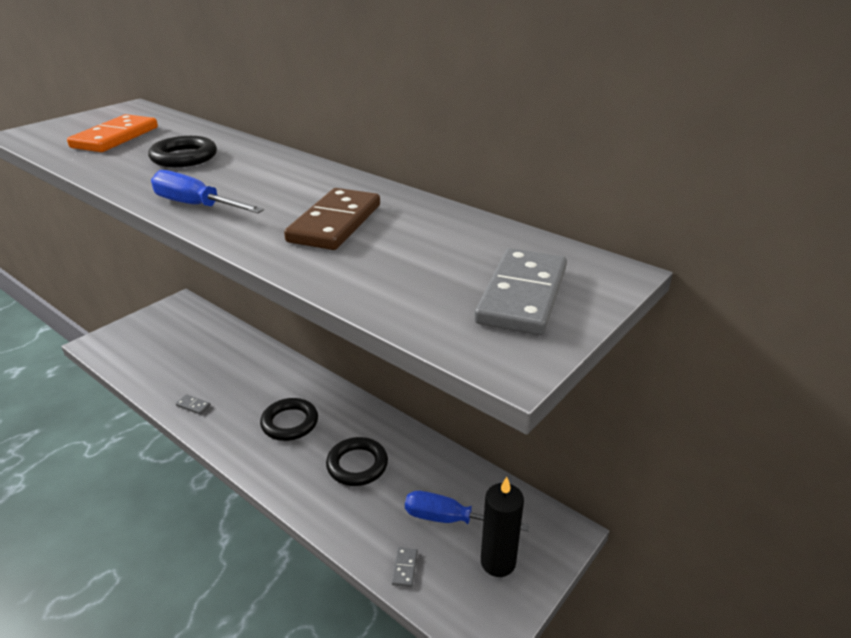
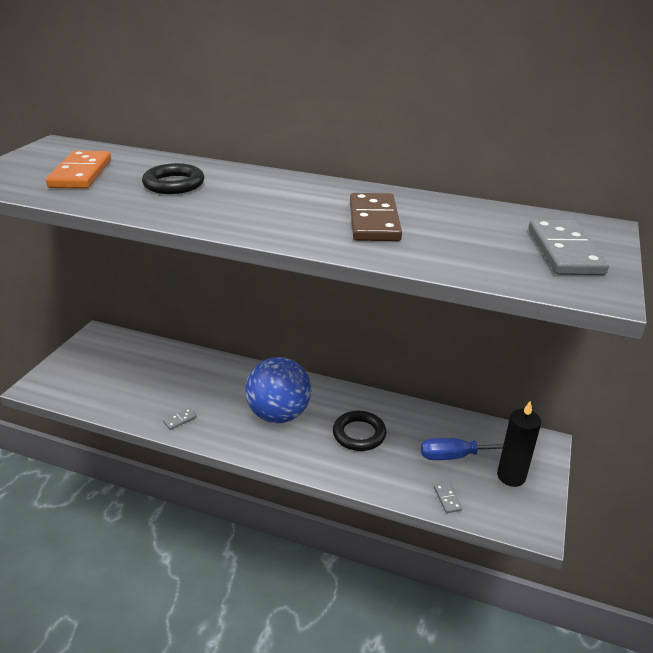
camera: 20 degrees left, 0 degrees up
(193, 405) = (180, 420): grey domino -> grey domino turned 45 degrees counterclockwise
(196, 206) = (241, 223): blue screwdriver -> none
(290, 423) = (279, 414): black ring -> blue ball

